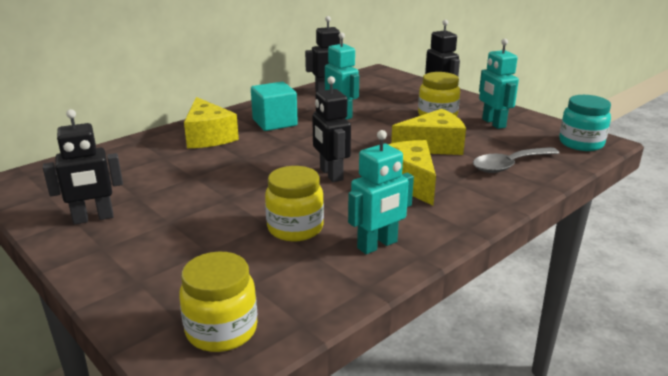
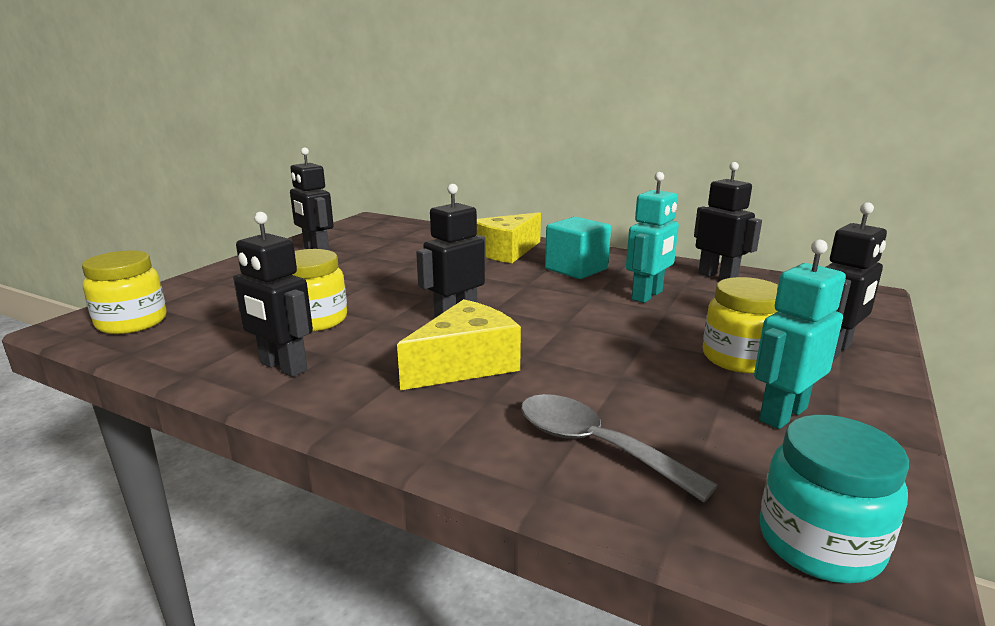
camera: 70 degrees right, 5 degrees down
(377, 245) = (282, 367): turquoise robot -> black robot
(433, 146) = (607, 368): yellow cheese -> none

